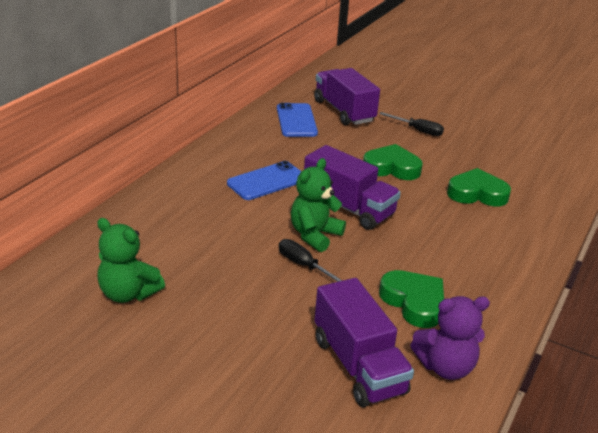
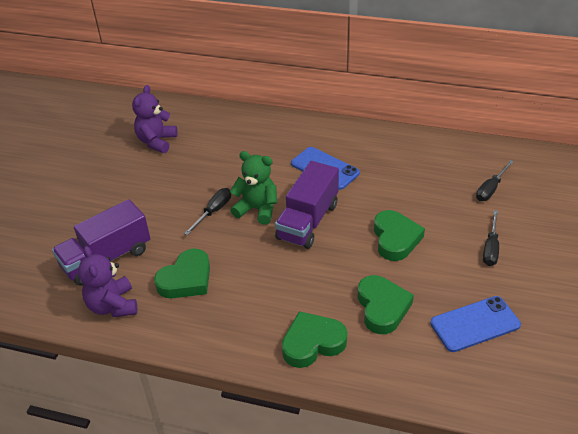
camera: 80 degrees right, 10 degrees up
(128, 293) = (157, 142): green teddy bear -> purple teddy bear
(296, 120) = (445, 163): blue phone -> blue phone (475, 324)
(344, 111) = (490, 189): purple truck -> black screwdriver
(515, 237) = (312, 343): none -> green heart

